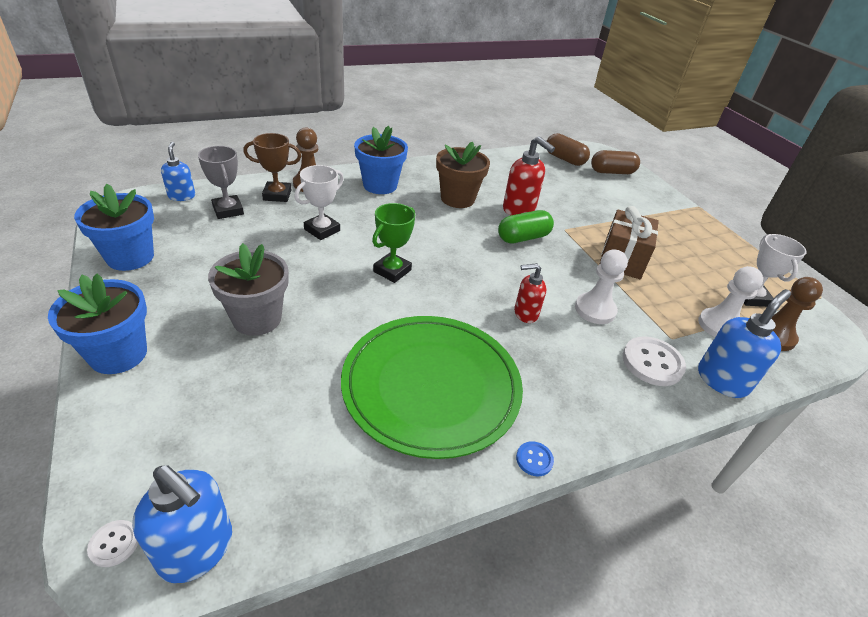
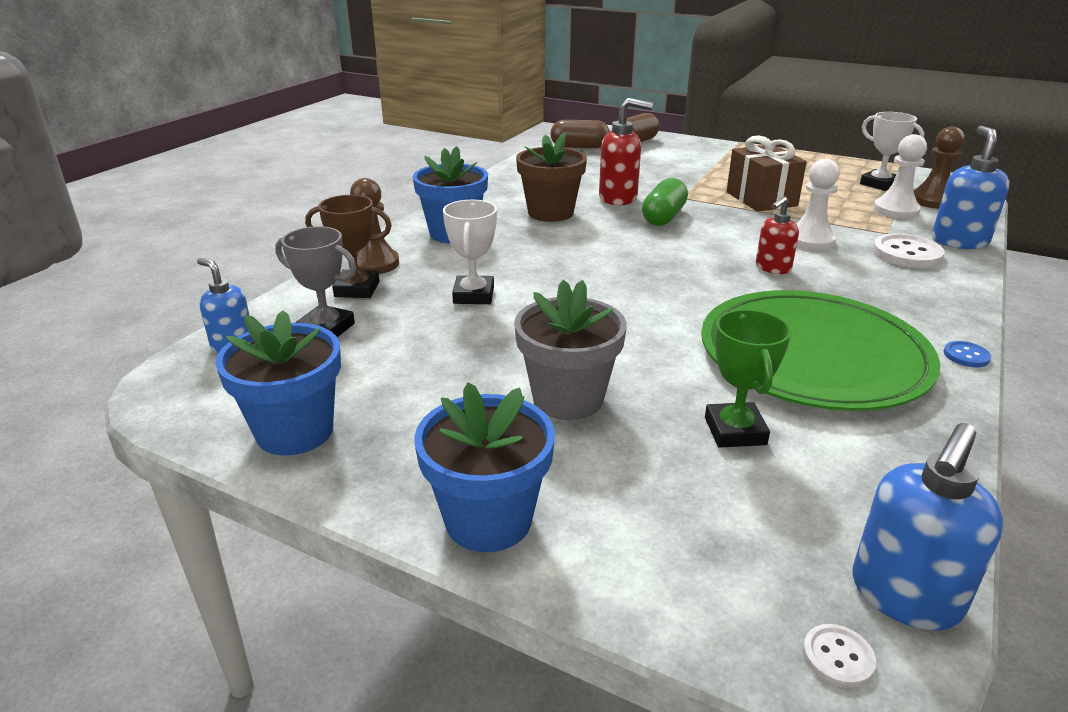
camera: 35 degrees left, 10 degrees down
(197, 549) = (904, 597): blue soap dispenser -> blue soap dispenser turned 135 degrees clockwise
(277, 195) = (357, 289): brown trophy -> brown trophy turned 45 degrees clockwise
(392, 271) = (610, 293): green trophy -> green trophy (735, 431)

